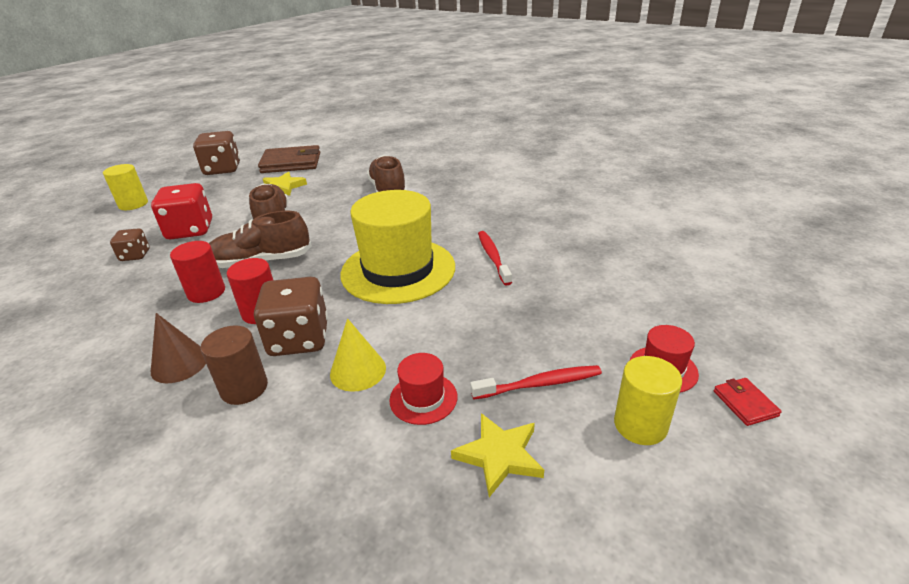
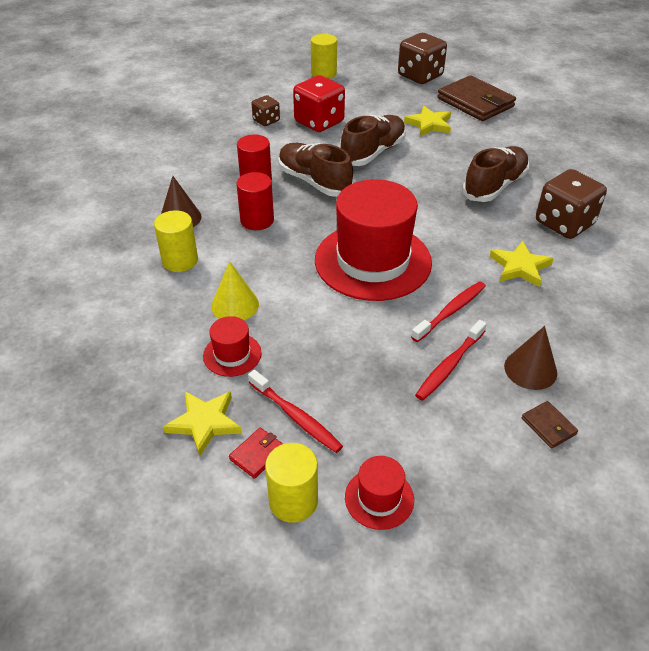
camera: 55 degrees right, 10 degrees up
(244, 388) = (180, 260): brown cylinder -> yellow cylinder
(299, 339) = (244, 256): brown dice -> brown dice (564, 223)
(398, 270) = (373, 261): yellow hat -> red hat
(479, 214) = (520, 267): none -> yellow star
(548, 279) = (449, 365): none -> red toothbrush
(579, 249) = (530, 369): none -> brown cone
(637, 263) = (548, 426): none -> brown wallet
(745, 403) = (375, 576): red wallet -> red wallet (257, 454)

